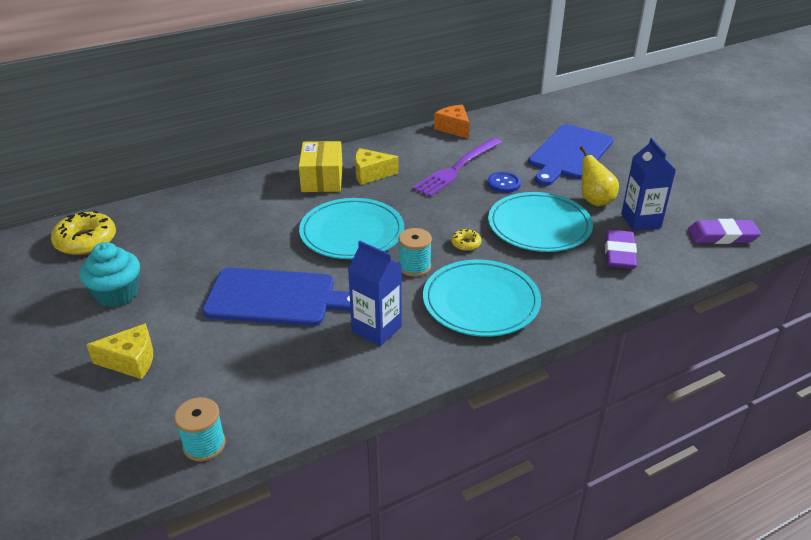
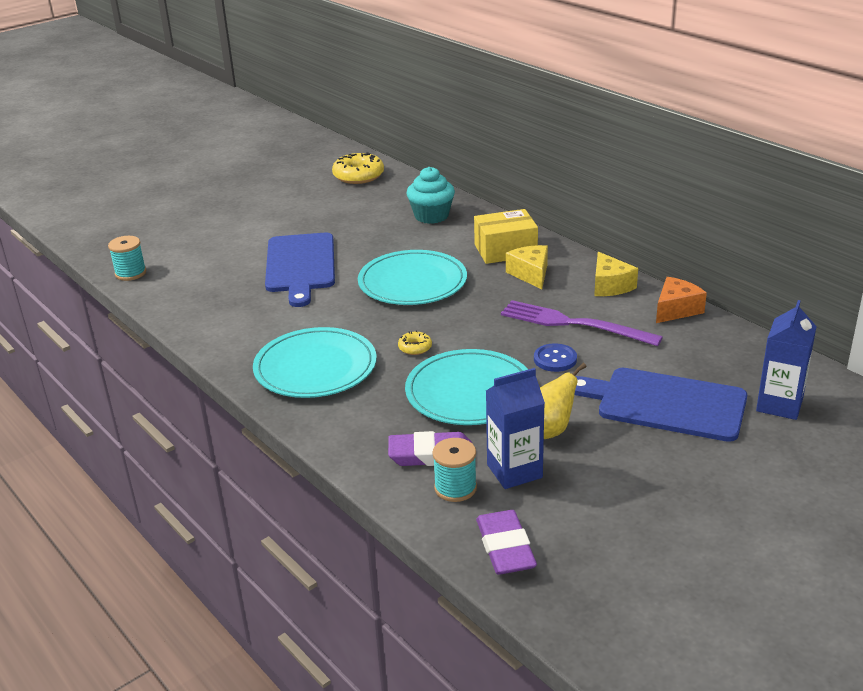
camera: 80 degrees right, 5 degrees down
(117, 294) = (292, 204): turquoise cupcake -> turquoise cupcake (431, 216)
(131, 361) = (216, 228): yellow cheese -> yellow cheese (610, 286)
(376, 329) = (265, 318): blue carton -> blue carton (779, 405)
(414, 267) = (364, 324): turquoise spool -> turquoise spool (455, 488)

